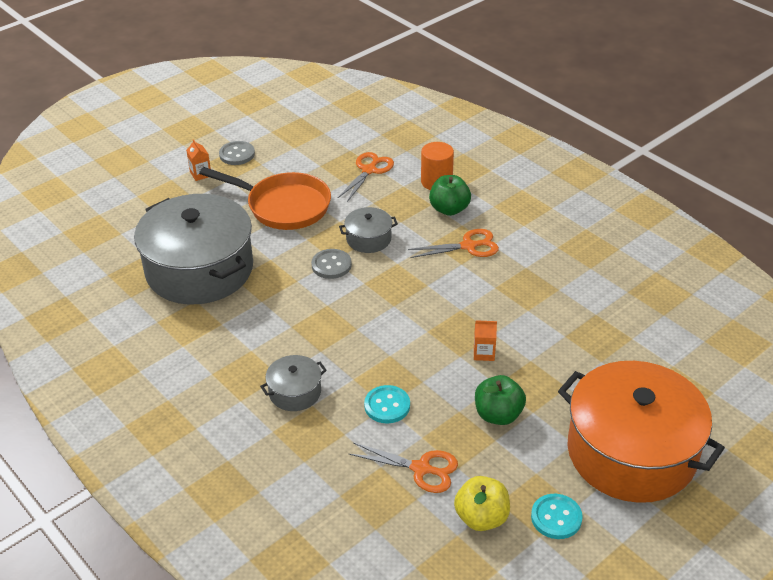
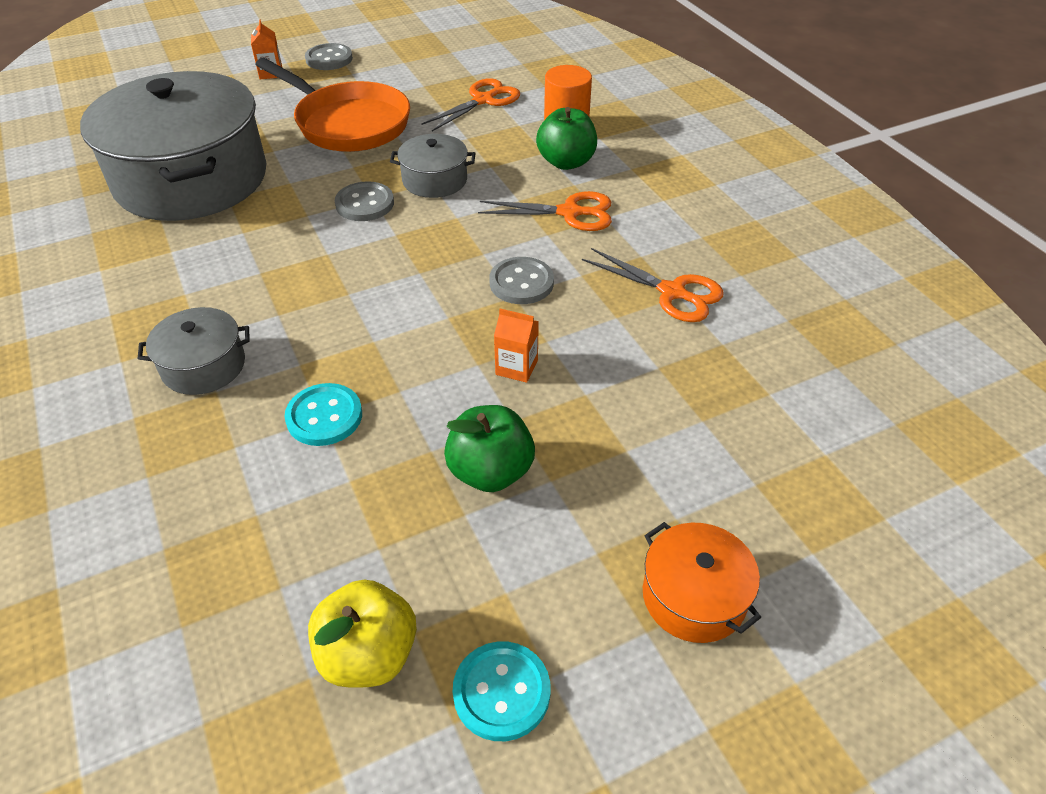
camera: 15 degrees right, 5 degrees up
(421, 469) = (317, 535): orange scissors -> orange scissors (672, 292)
(461, 300) = (521, 283): none -> grey button
(631, 452) = (694, 596): orange pot -> orange pot, size x0.43

